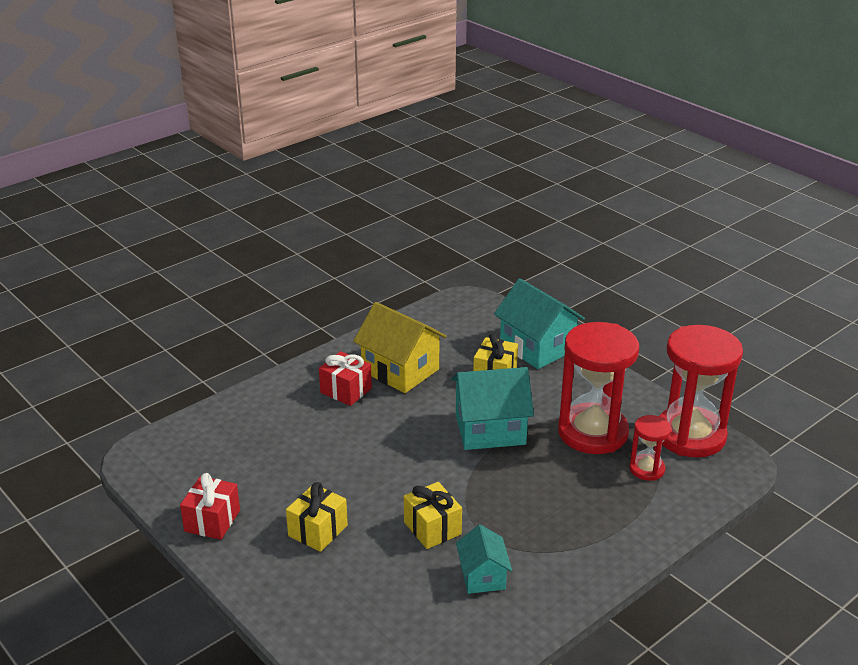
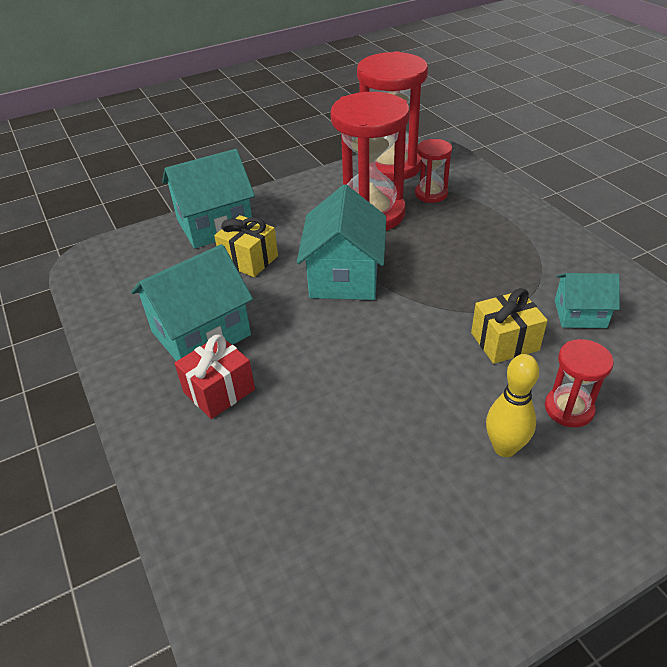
camera: 75 degrees left, 10 degrees up
(212, 521) = (476, 580): red gift -> none
(318, 531) = (504, 447): yellow gift -> yellow bowling pin
(363, 565) = (569, 409): none -> red hourglass
(400, 370) = (201, 333): yellow house -> turquoise house

